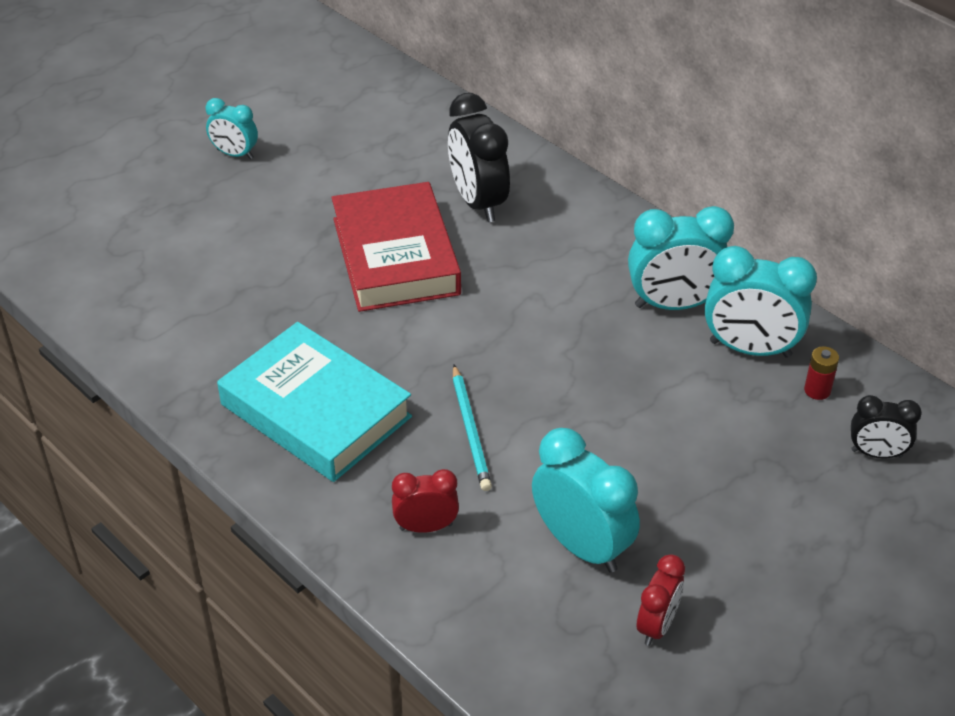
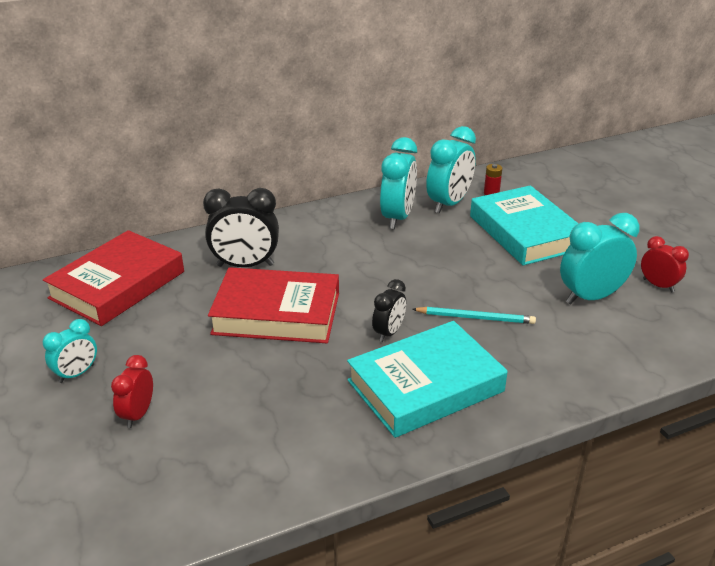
camera: 70 degrees left, 10 degrees down
(389, 123) = (117, 285): none -> red book
(426, 527) = (560, 356): red clock -> red clock (138, 414)
(720, 448) = (525, 232): none -> turquoise book
(876, 453) = (545, 190): black clock -> black clock (389, 332)

